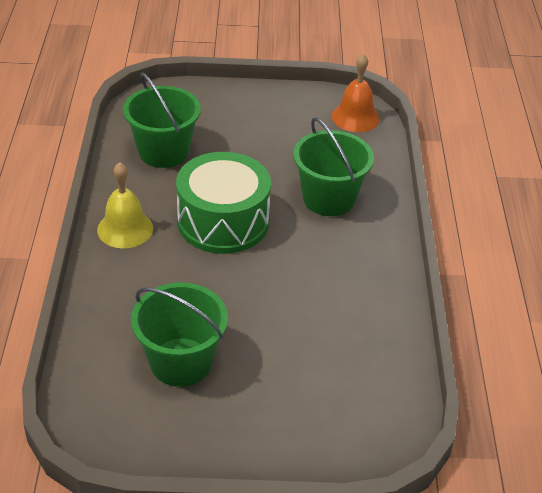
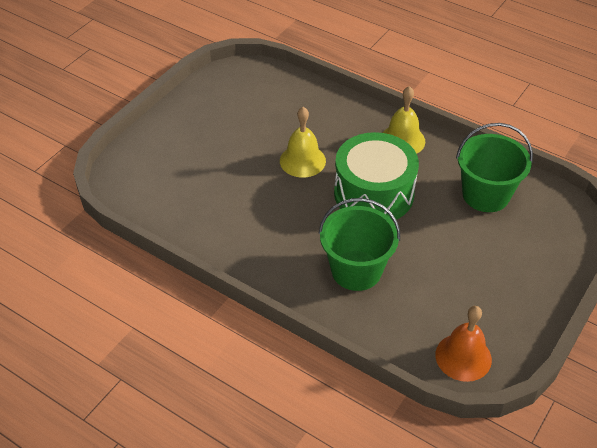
camera: 125 degrees right, 5 degrees up
(181, 362) = (257, 120): green bucket -> none
(218, 292) = (302, 160): none -> yellow bell

